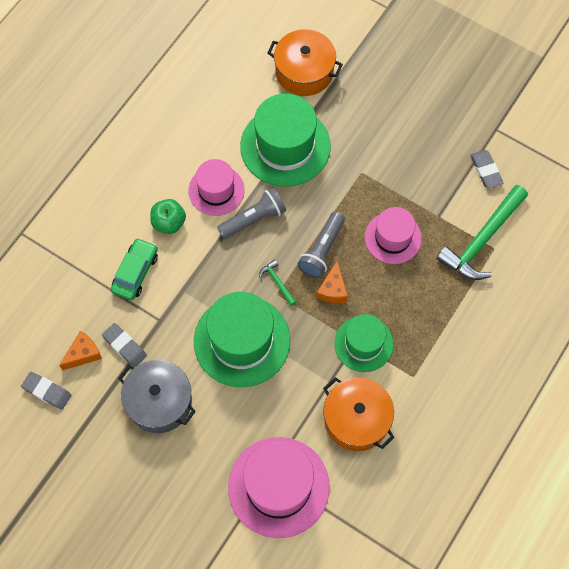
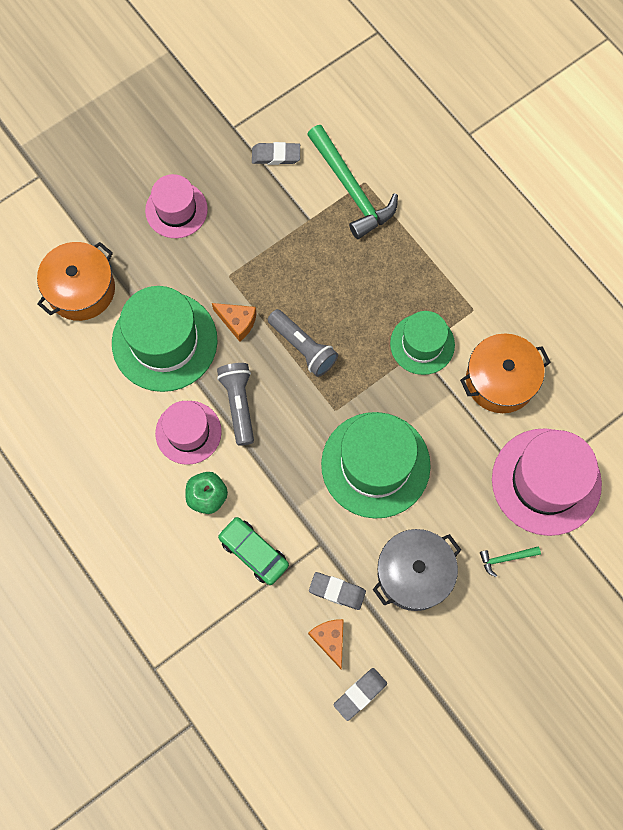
camera: 70 degrees left, 5 degrees up
(124, 346) = (337, 591): grey eraser -> grey eraser turned 45 degrees clockwise
(277, 282) = (322, 405): green hammer -> green hammer (506, 558)
(333, 289) = (351, 352): orange cheese -> orange cheese (237, 322)
(393, 238) = (316, 272): pink hat -> pink hat (176, 210)

